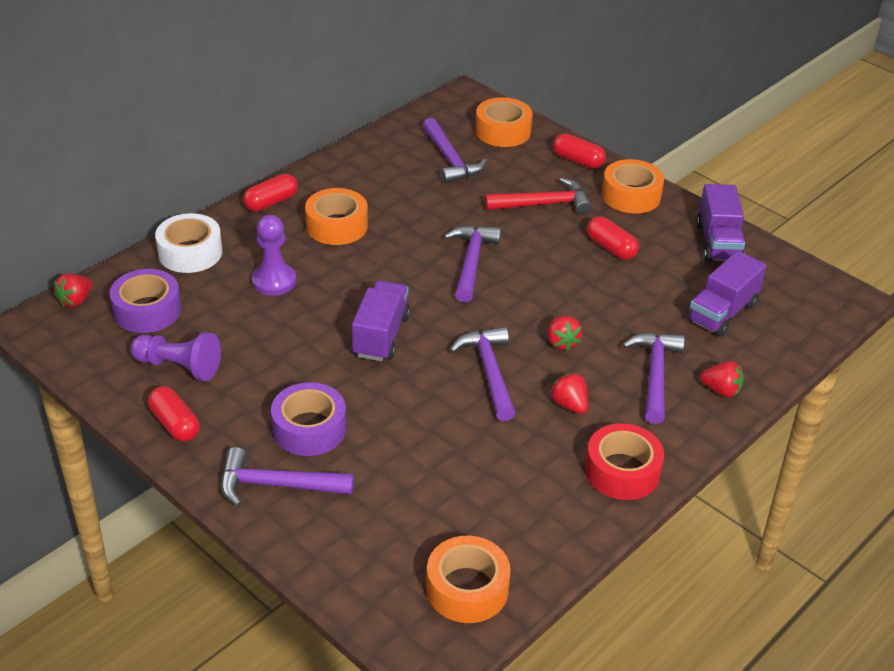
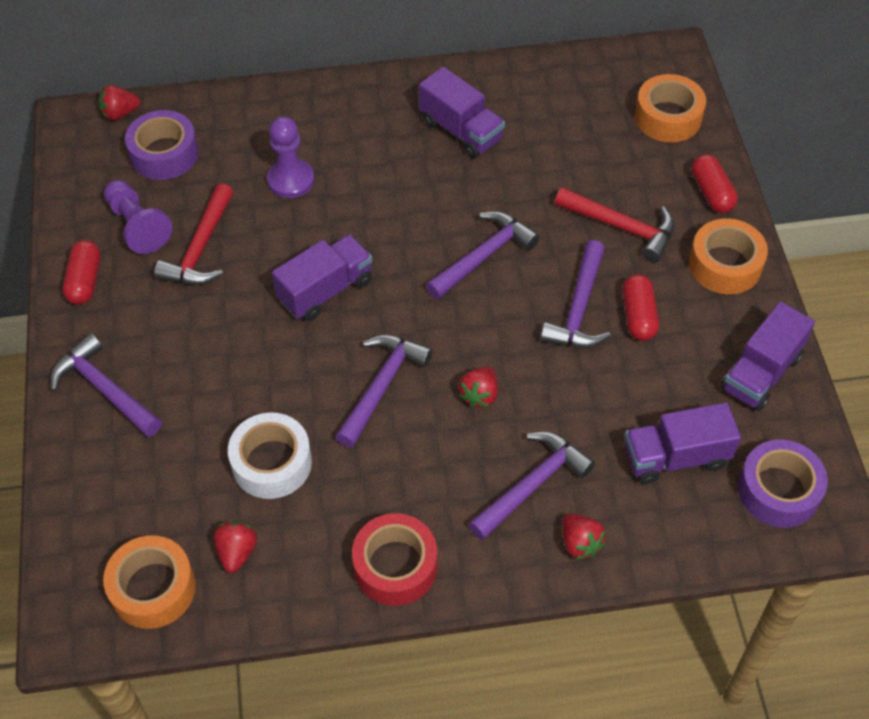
camera: 40 degrees right, 15 degrees up
(190, 252) = (251, 111): white tape -> white tape (272, 463)
(250, 356) = (201, 248): none -> red hammer
(271, 202) = (367, 91): red capsule -> none
(309, 429) = (179, 350): purple tape -> purple tape (778, 490)
(337, 226) = (400, 148): orange tape -> none
(370, 197) = (461, 131): none -> purple truck
(450, 160) = (580, 126): purple hammer -> purple hammer (579, 308)
(569, 405) = (419, 466): red strawberry -> red strawberry (237, 552)

